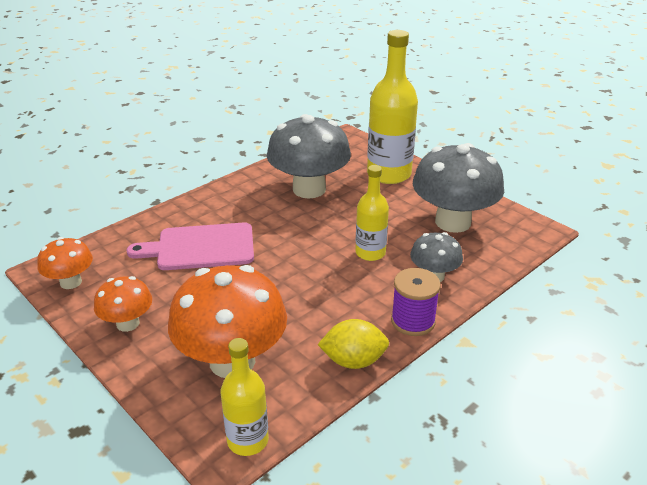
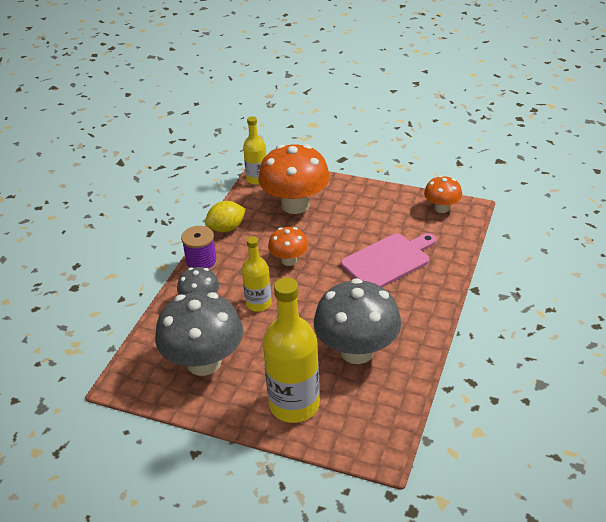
camera: 155 degrees right, 5 degrees up
(128, 323) = (375, 201): orange mushroom -> orange mushroom (289, 260)

